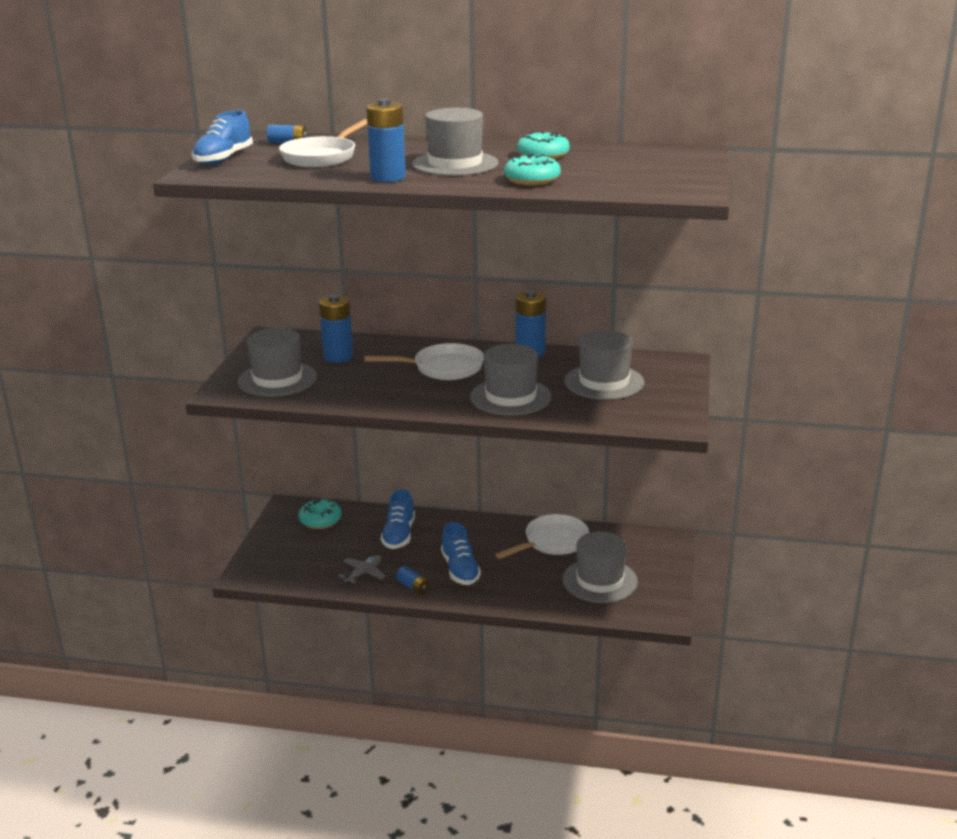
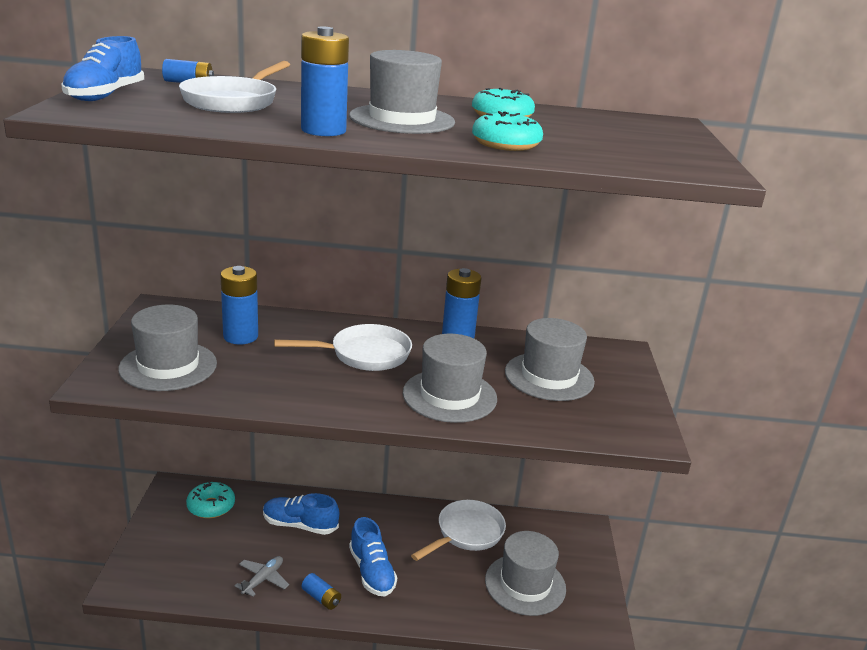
camera: 10 degrees left, 0 degrees up
(399, 535) = (300, 525): blue shoe -> blue shoe turned 105 degrees clockwise

